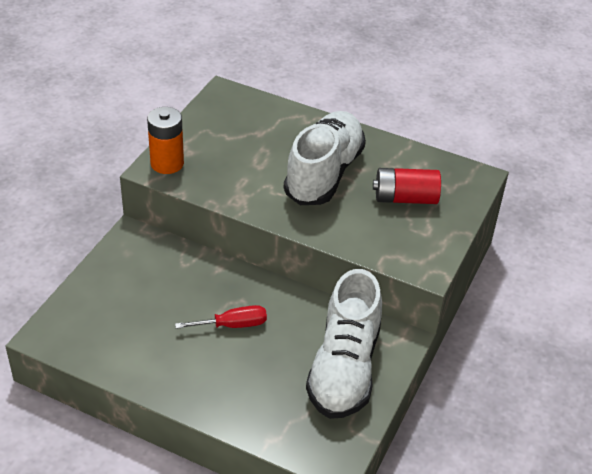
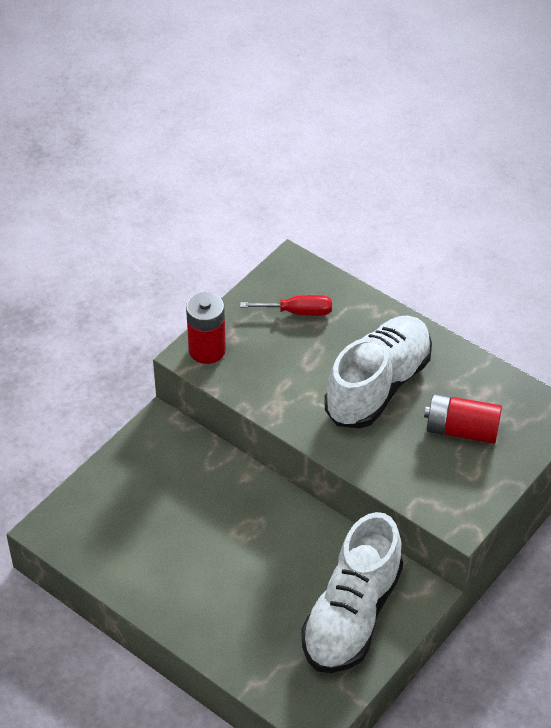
camera: 15 degrees right, 5 degrees up
(167, 163) = (207, 350): orange battery -> red battery
(233, 325) = (244, 547): red screwdriver -> red screwdriver (298, 312)

